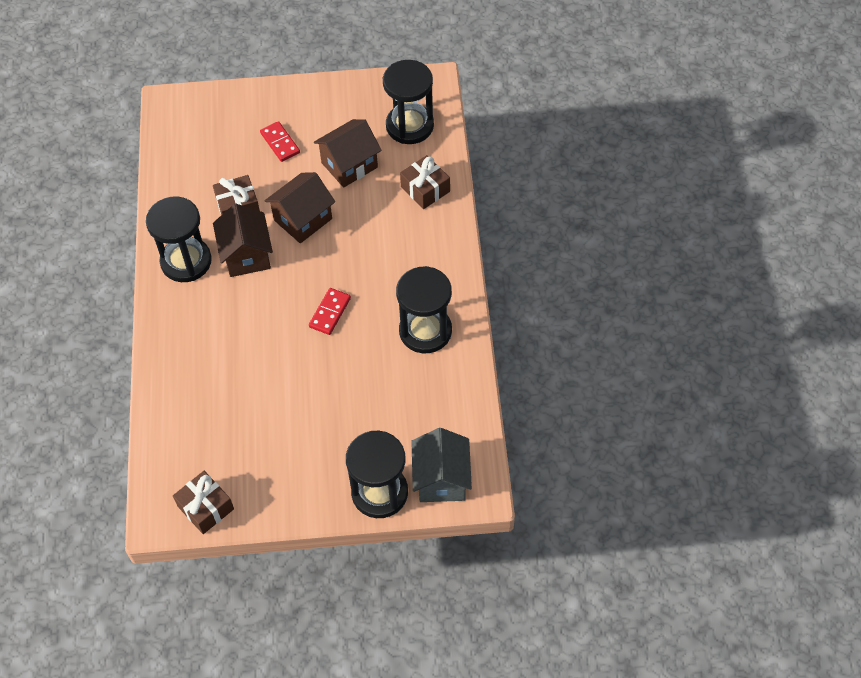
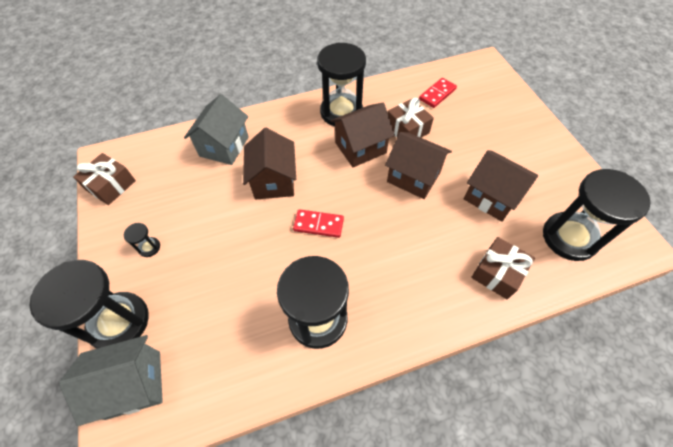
camera: 75 degrees right, 0 degrees up
(191, 387) = (224, 146): none -> grey house
(261, 343) = (274, 181): none -> brown house
(280, 143) = (487, 139): red domino -> red domino (437, 94)
(305, 467) = (149, 247): none -> black hourglass

